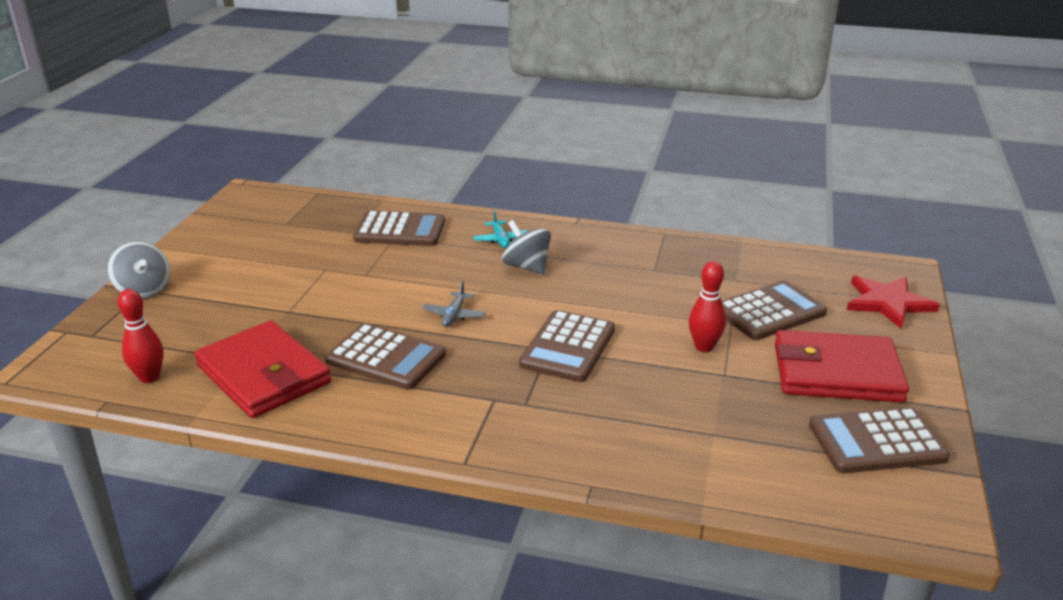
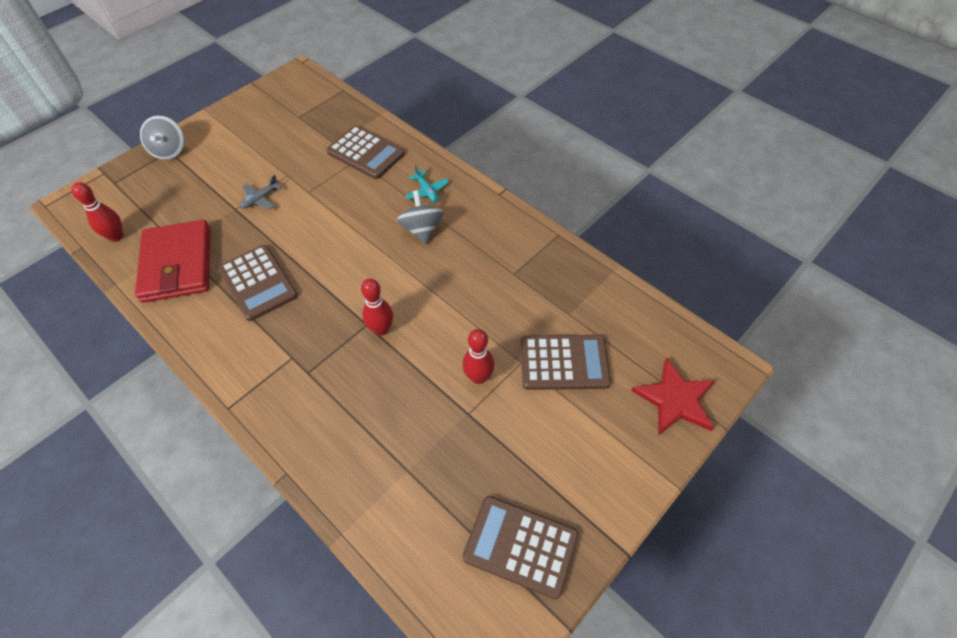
camera: 30 degrees right, 25 degrees up
(454, 315) = (332, 260): grey plane -> grey plane (260, 199)
(500, 239) = (427, 191): turquoise plane -> turquoise plane turned 45 degrees counterclockwise
(568, 347) = (381, 329): brown calculator -> red bowling pin
(836, 372) = (557, 456): red wallet -> none

